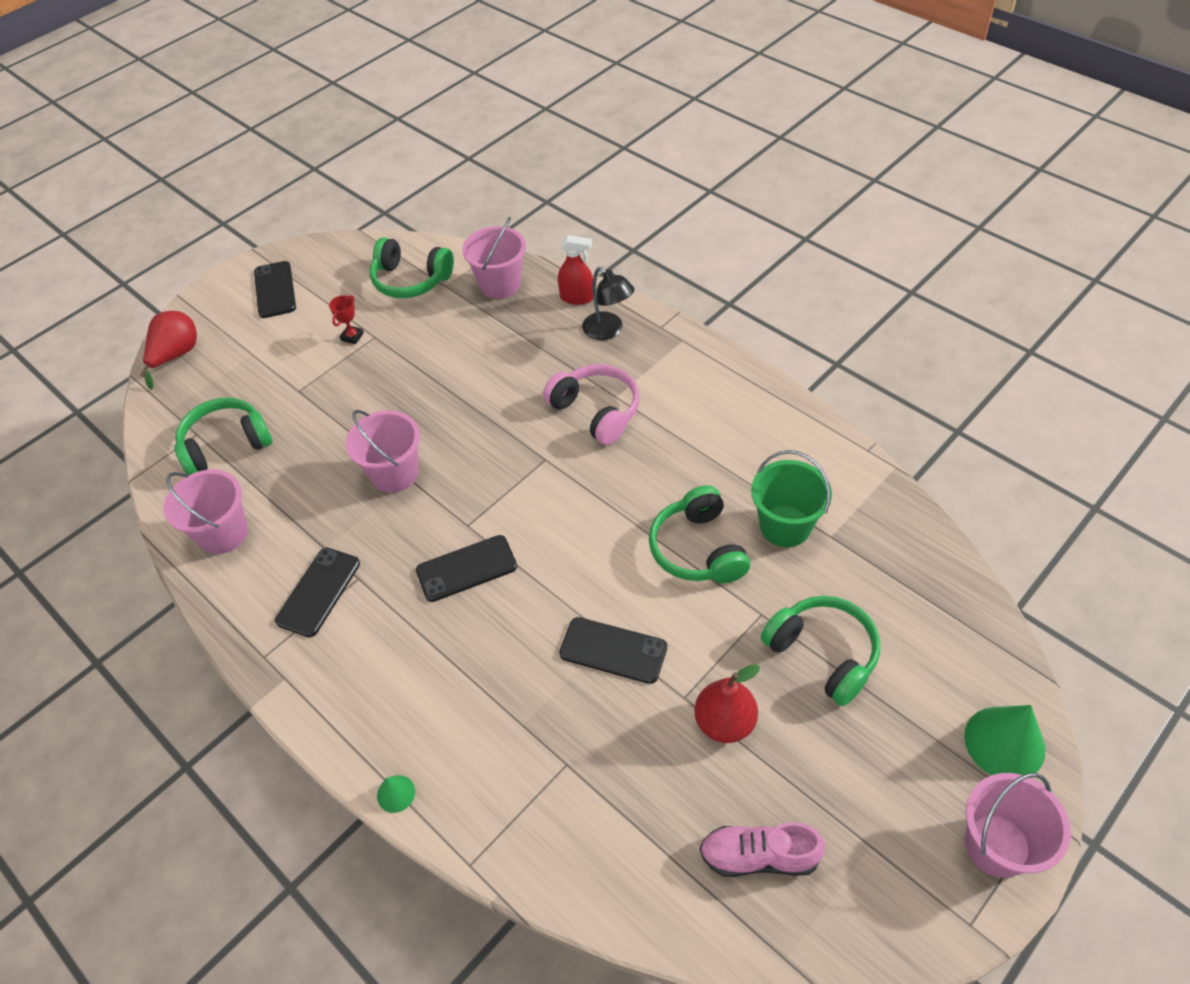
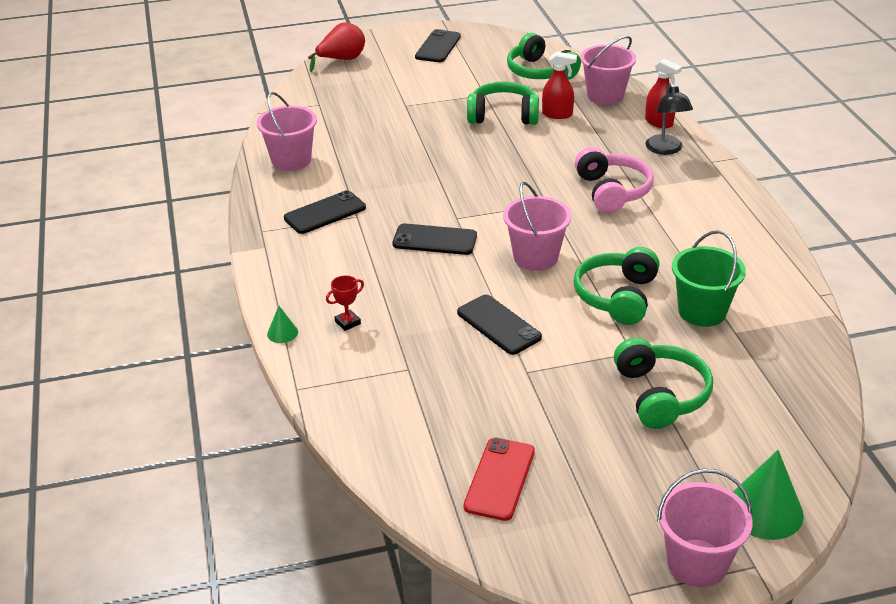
camera: 30 degrees right, 15 degrees down
(226, 445) = (333, 116): green headphones -> green headphones (503, 115)
(352, 336) = (469, 89): red trophy -> red trophy (347, 322)
(394, 473) = (431, 172): pink bucket -> pink bucket (535, 257)
(470, 331) = (557, 114): none -> red spray bottle
(724, 722) = (544, 398): red pear -> none
(759, 856) = (500, 479): pink shoe -> red phone

